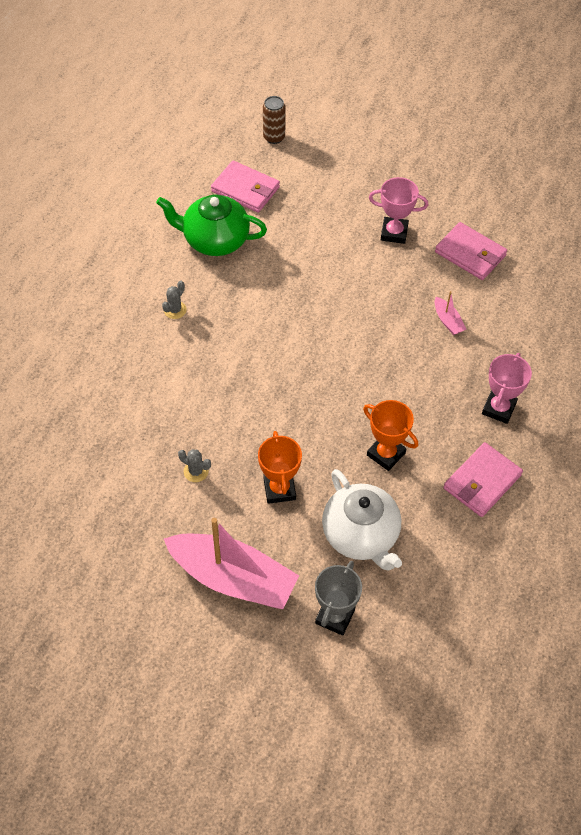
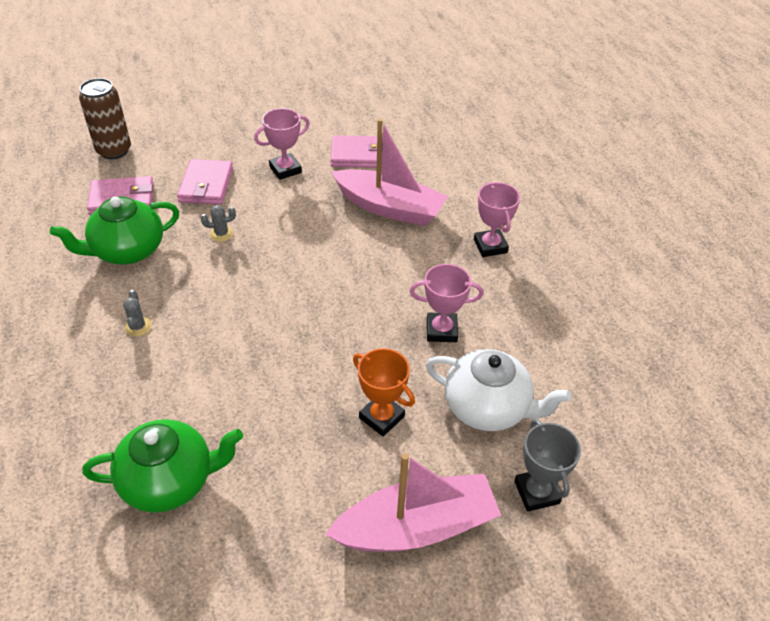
camera: 40 degrees left, 10 degrees down
(110, 438) = (170, 481): none -> green teapot
(196, 471) = (288, 454): grey cactus -> grey cactus (221, 234)
(274, 137) = (114, 151): brown can -> brown can, size x1.54
(386, 454) = (441, 330): orange trophy -> pink trophy
(448, 321) = (389, 207): pink boat -> pink boat, size x2.47
(482, 482) = (534, 304): pink wallet -> pink wallet (206, 185)

